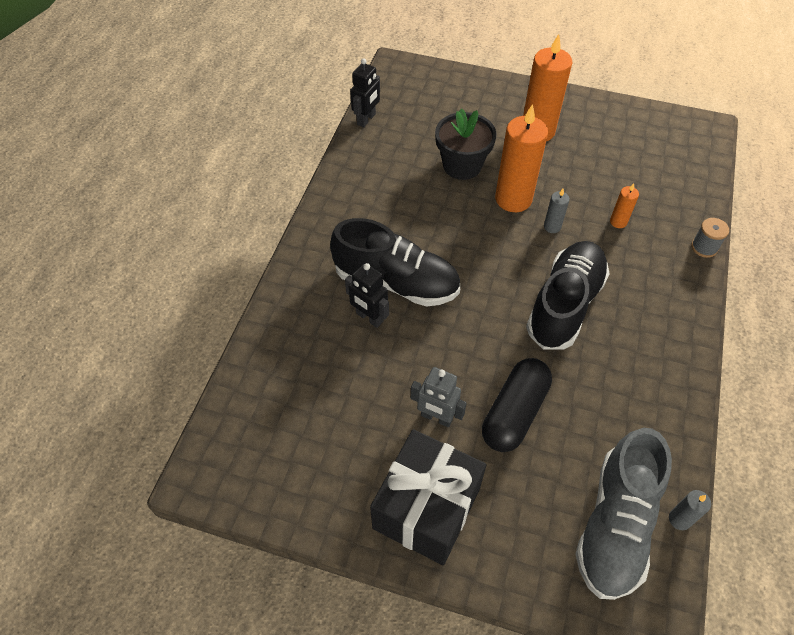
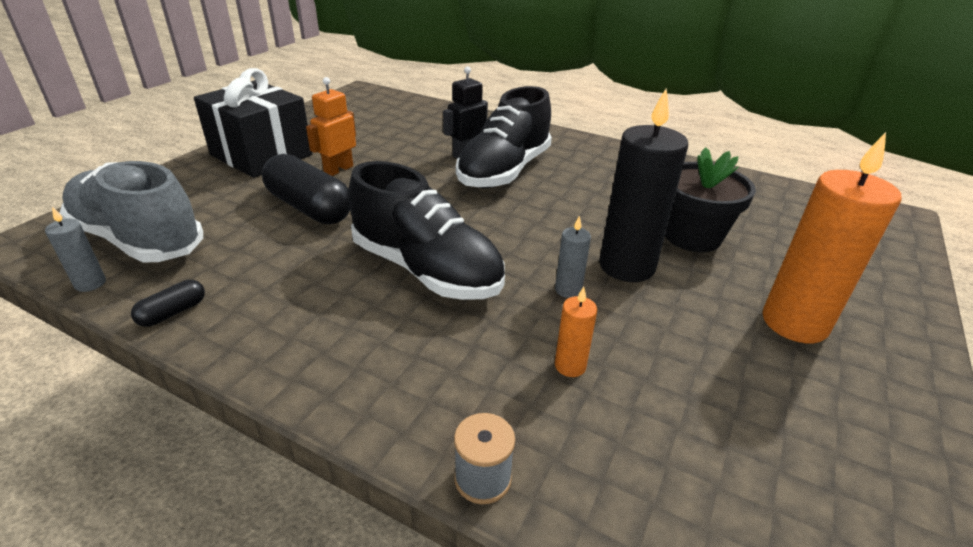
camera: 100 degrees right, 20 degrees down
(366, 119) = (766, 184): black robot -> none
(436, 417) = (338, 170): grey robot -> orange robot
(513, 199) = (626, 266): orange candle -> black candle
(677, 439) = (173, 312): none -> black capsule

